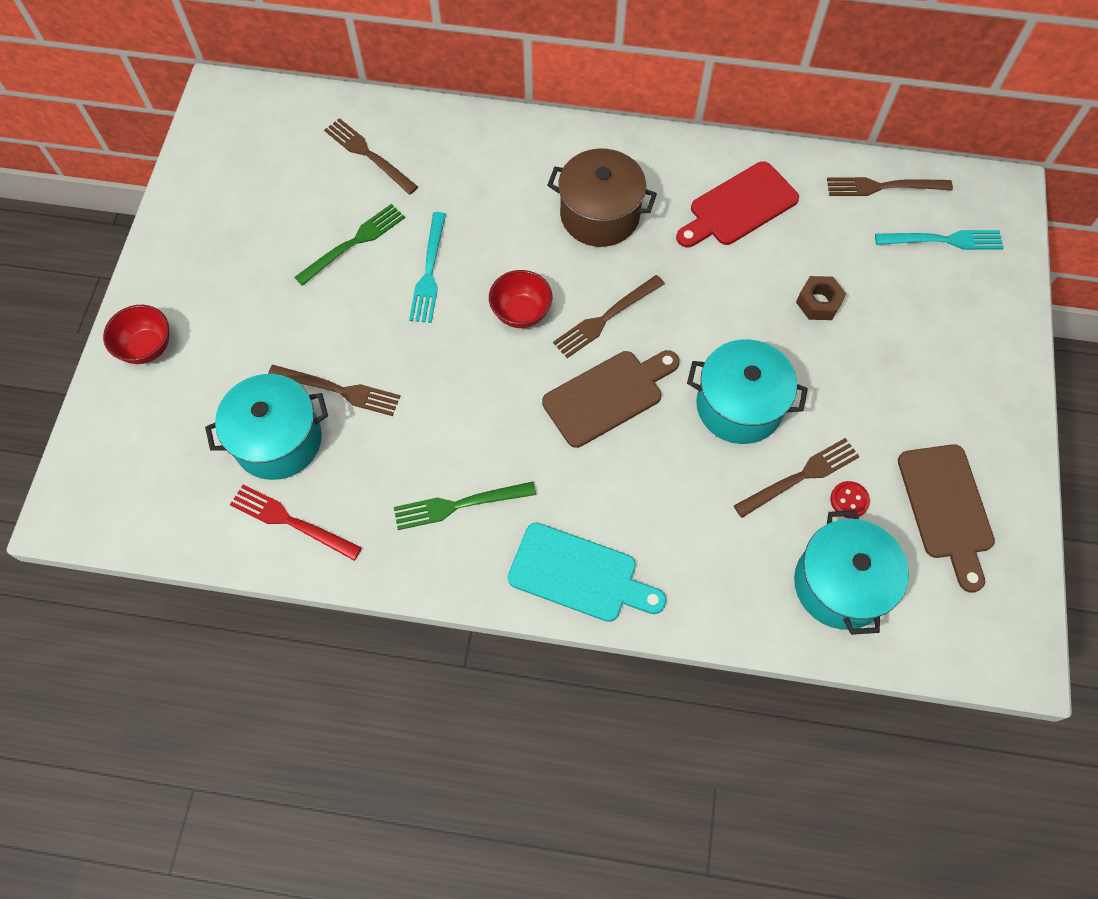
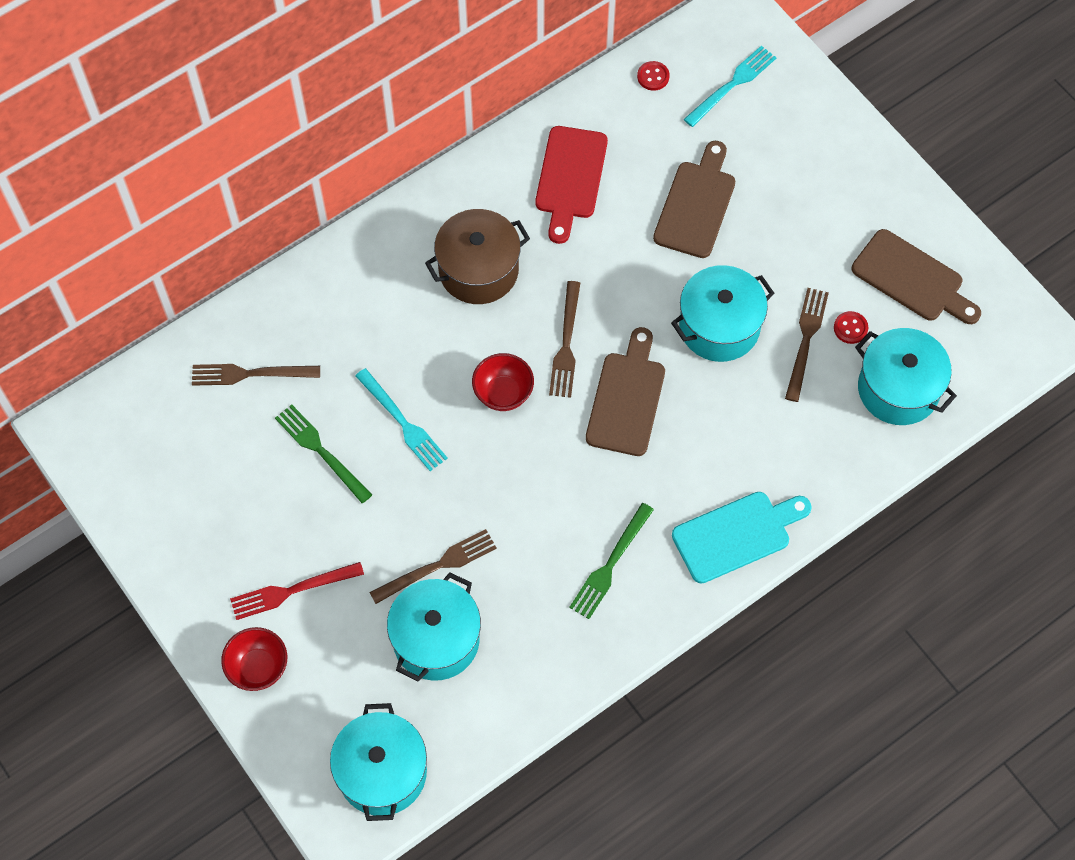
camera: 45 degrees left, 0 degrees up
(136, 497) = (382, 772): none -> turquoise pot
(291, 521) = (510, 683): red fork -> red fork (291, 591)
(354, 243) = (321, 451): green fork -> green fork turned 45 degrees counterclockwise
(818, 302) = (696, 205): brown nut -> brown cutting board
(883, 187) = (653, 77): brown fork -> red button

